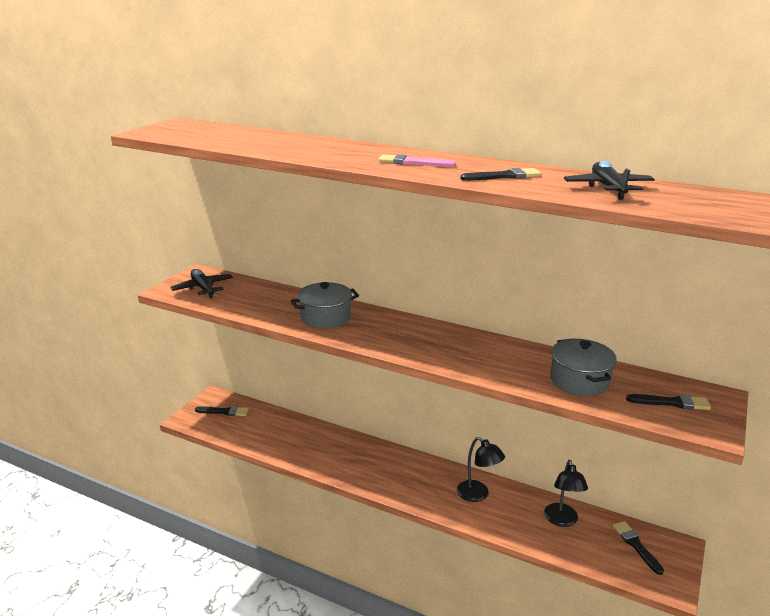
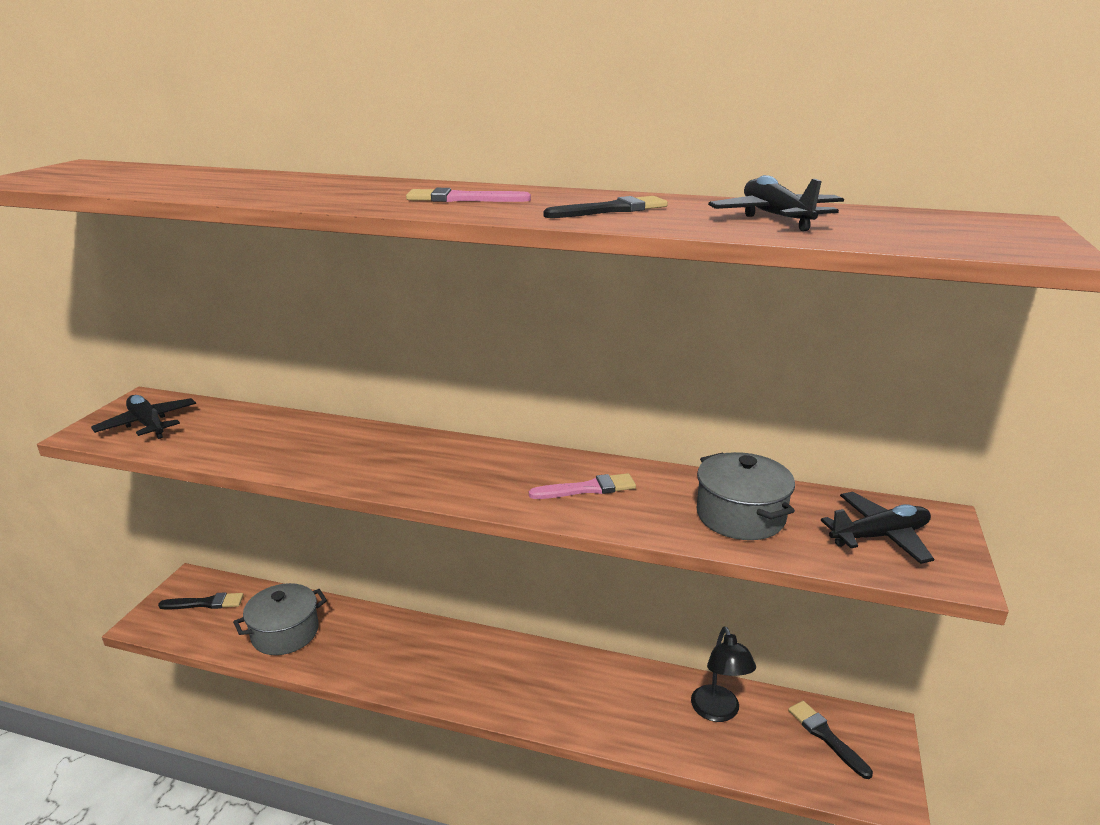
camera: 10 degrees left, 0 degrees up
(325, 317) = (345, 453): grey pot -> grey pot (285, 633)
(478, 495) = (594, 688): black lamp -> none
(480, 354) = (587, 489): none -> pink brush
(671, 403) = (879, 536): black brush -> black plane

